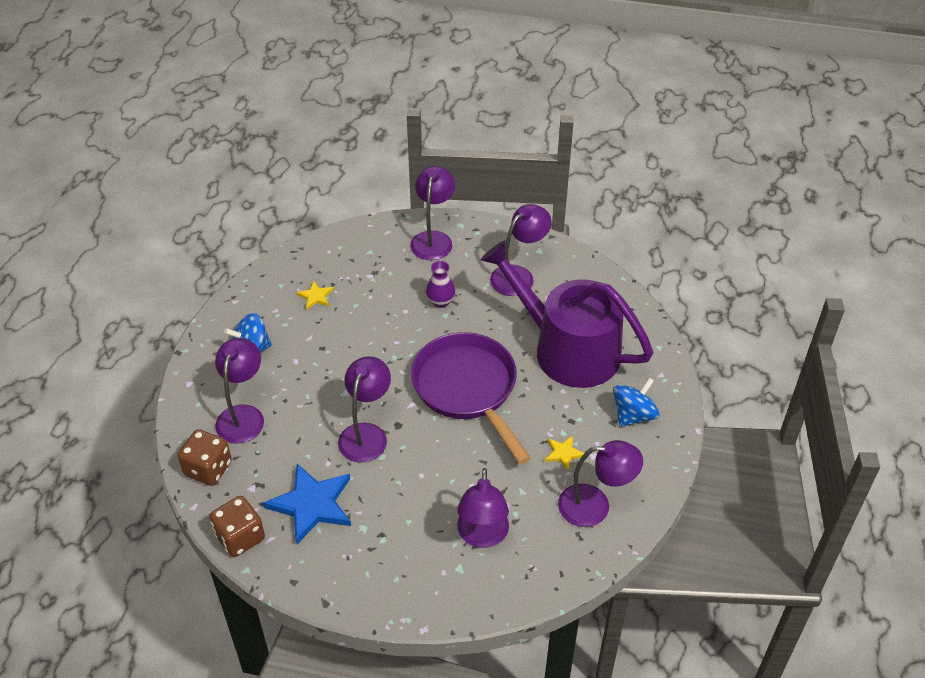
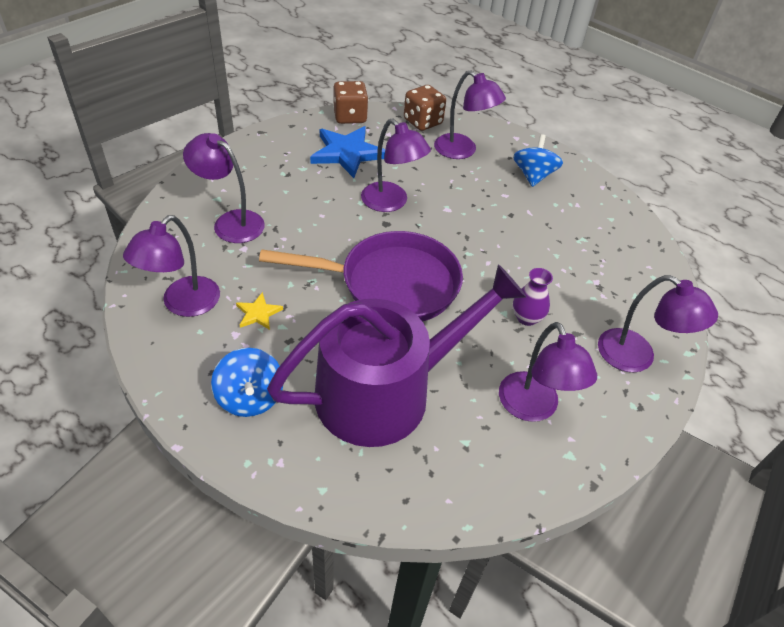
camera: 115 degrees right, 0 degrees up
(315, 296) = (583, 234): yellow star -> none

